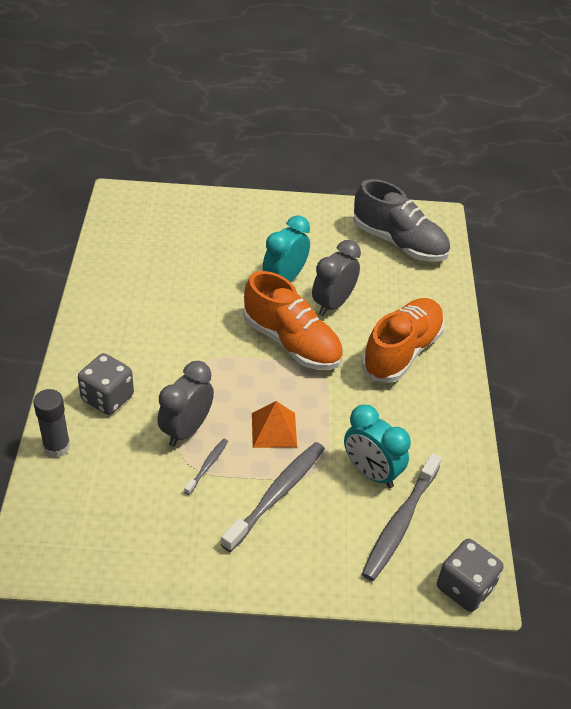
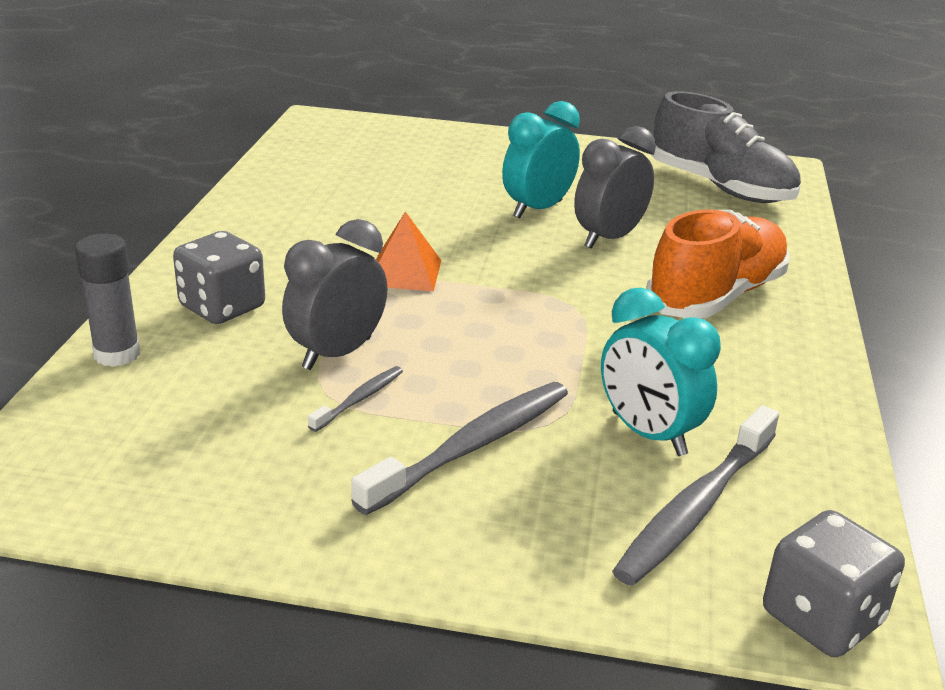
camera: 10 degrees right, 15 degrees down
(274, 430) = (485, 366): orange pyramid -> orange pyramid (405, 273)
(292, 342) = (536, 272): orange shoe -> none

